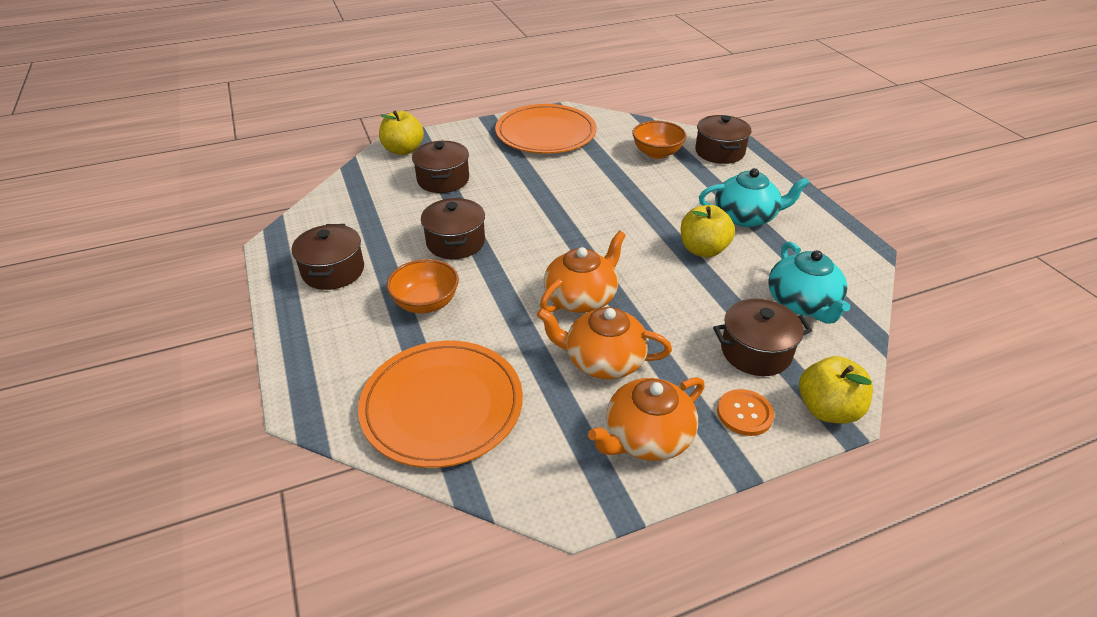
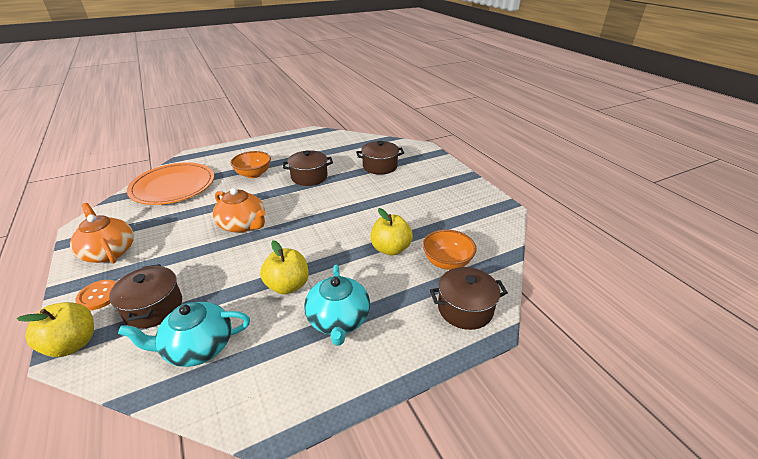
camera: 85 degrees right, 5 degrees down
(333, 271) = (287, 147): brown pot -> none
(403, 150) = (414, 150): yellow apple -> yellow apple (390, 249)
(545, 133) = (460, 200): orange plate -> none
(603, 360) = (180, 235): orange teapot -> none

